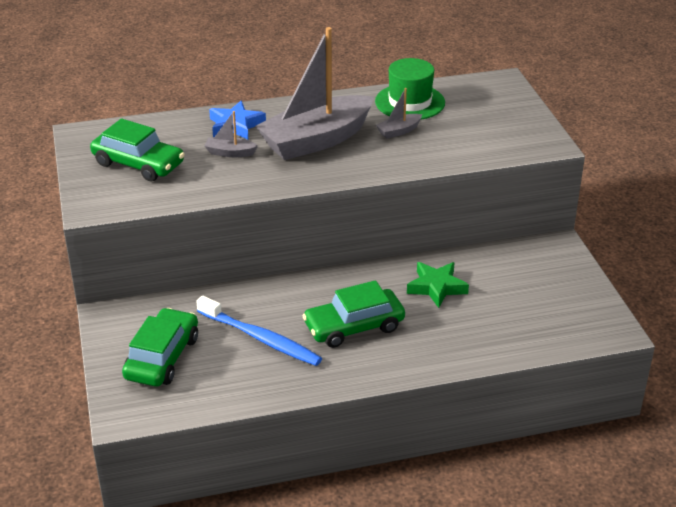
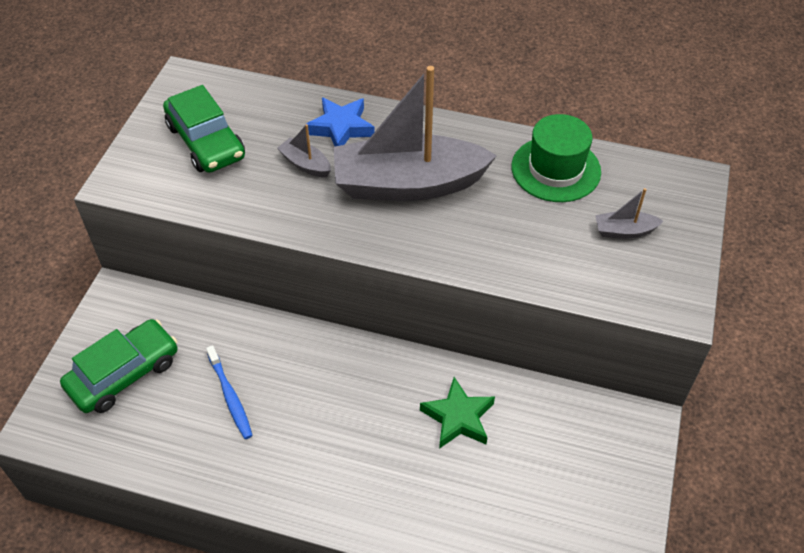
camera: 30 degrees right, 15 degrees up
(261, 338) = (230, 396): blue toothbrush -> blue toothbrush, size x0.65
(354, 326) = (332, 429): green car -> none
(399, 131) = (509, 208): grey boat -> grey boat (624, 231)

